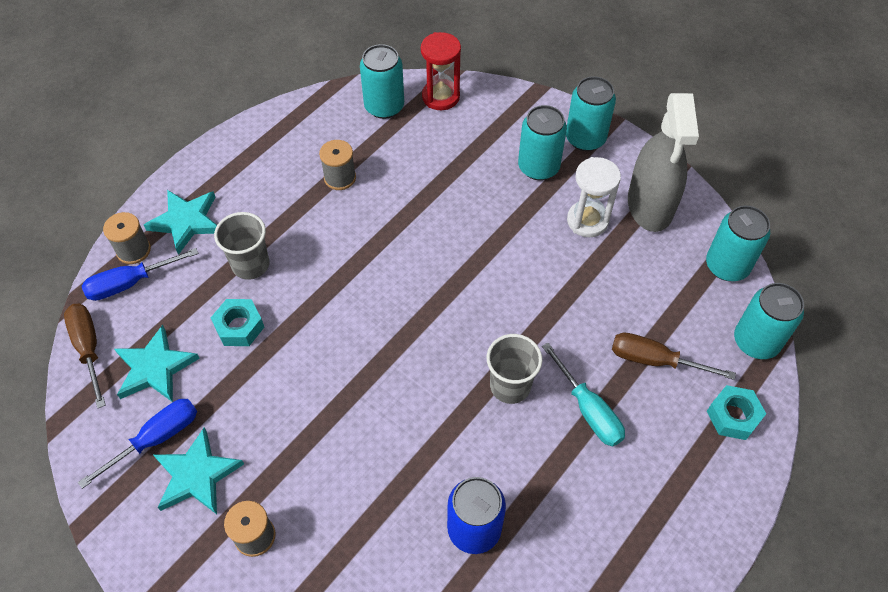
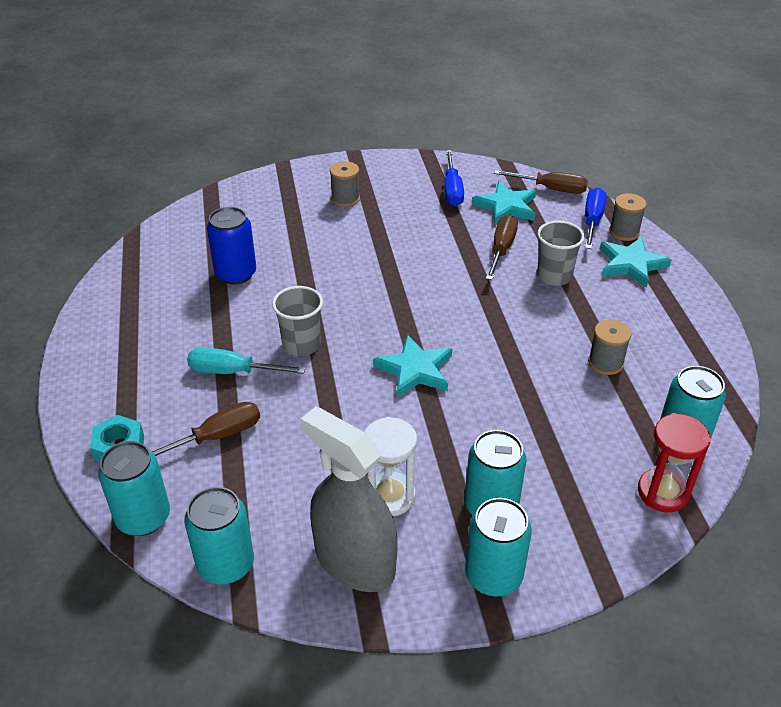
camera: 130 degrees right, 15 degrees down
(196, 475) = (409, 194): turquoise star -> turquoise star (415, 370)
(239, 327) = (501, 249): turquoise nut -> brown screwdriver

